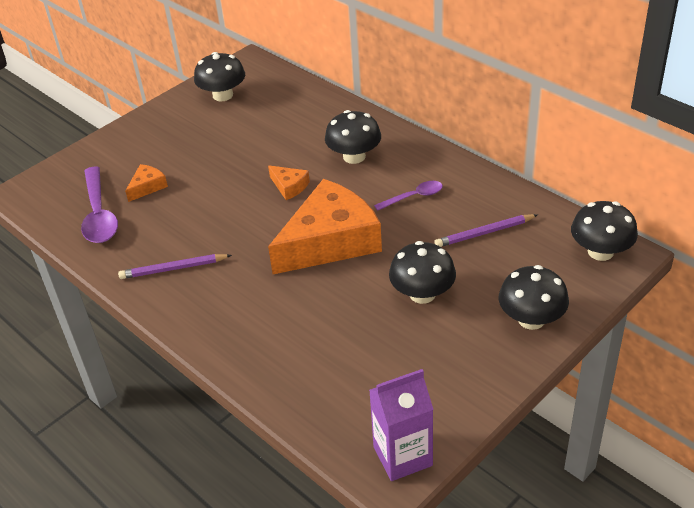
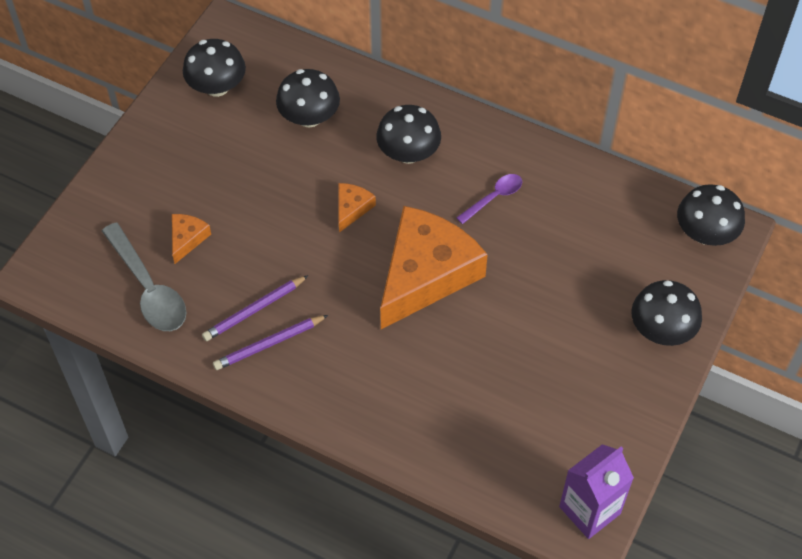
camera: 20 degrees left, 15 degrees up
(99, 214) = (148, 288): purple spoon -> grey spoon
(289, 186) = (352, 208): orange cheese -> orange cheese turned 90 degrees counterclockwise
(422, 294) = (545, 321): black mushroom -> black mushroom (309, 117)
(484, 233) = (583, 232): purple pencil -> purple pencil (254, 310)

